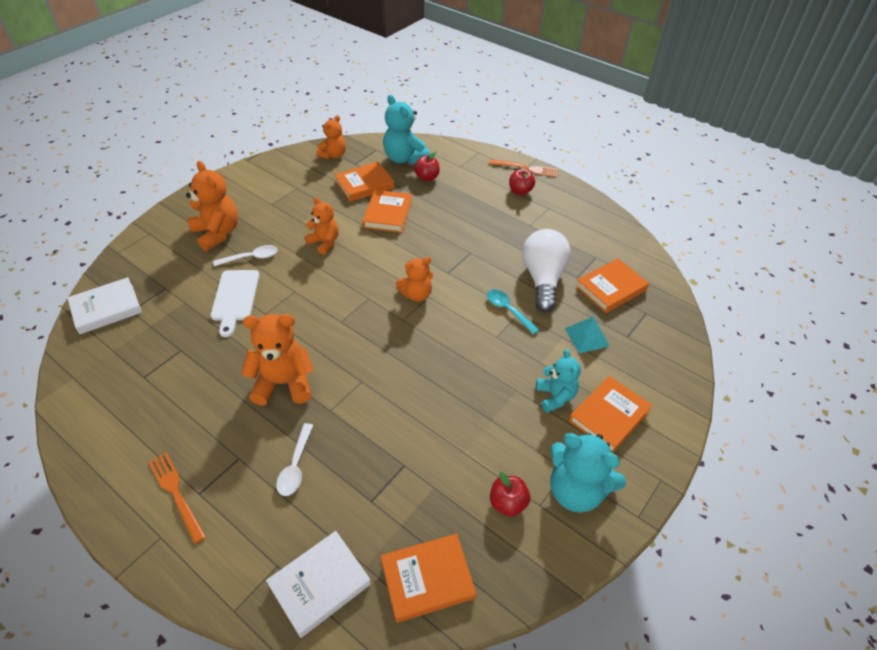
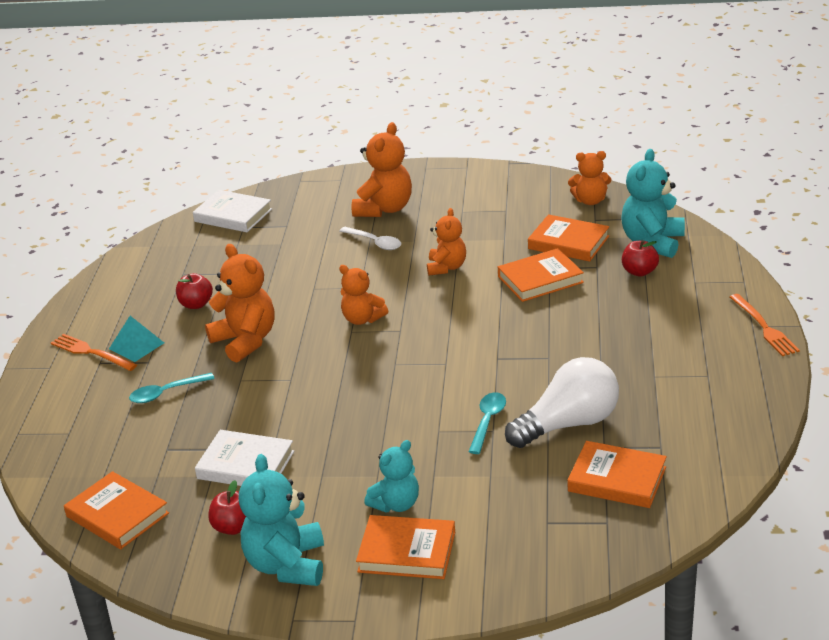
camera: 60 degrees right, 15 degrees down
(176, 493) = (91, 352): orange fork -> orange fork turned 75 degrees counterclockwise
(235, 298) = (314, 264): white cutting board -> none
(295, 466) = (166, 393): white spoon -> turquoise spoon
(320, 584) = (69, 462): white book -> white book (246, 465)
(416, 295) = (439, 355): orange teddy bear -> orange teddy bear (362, 319)
(520, 191) = (710, 342): red apple -> red apple (196, 304)
(587, 337) = (510, 492): turquoise pyramid -> turquoise pyramid (136, 345)

